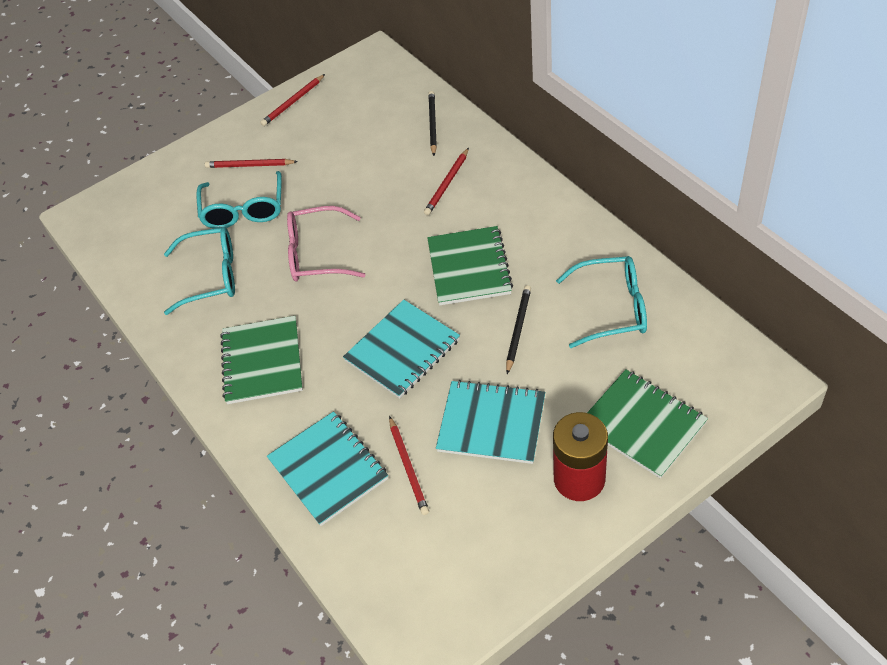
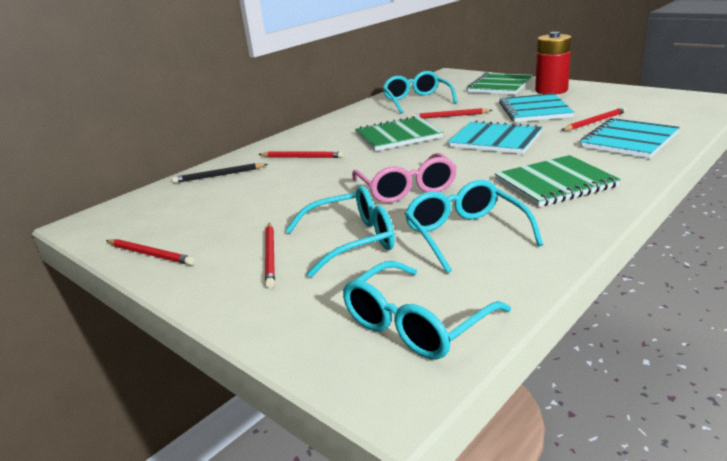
camera: 105 degrees left, 25 degrees down
(125, 231) = (415, 325): none -> turquoise glasses
(518, 329) = (449, 116): black pencil -> red pencil

